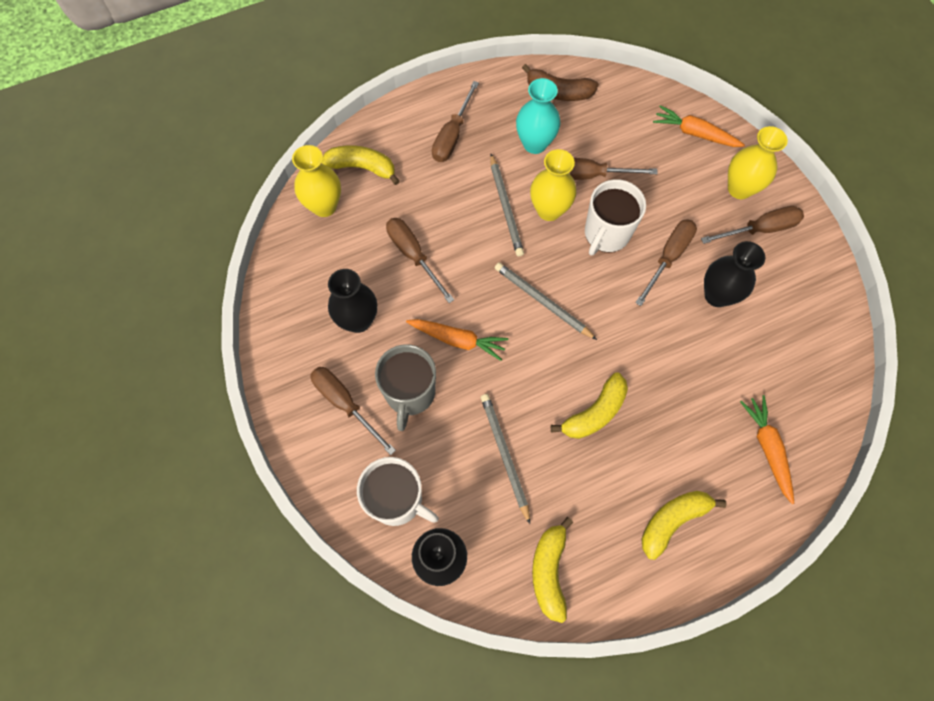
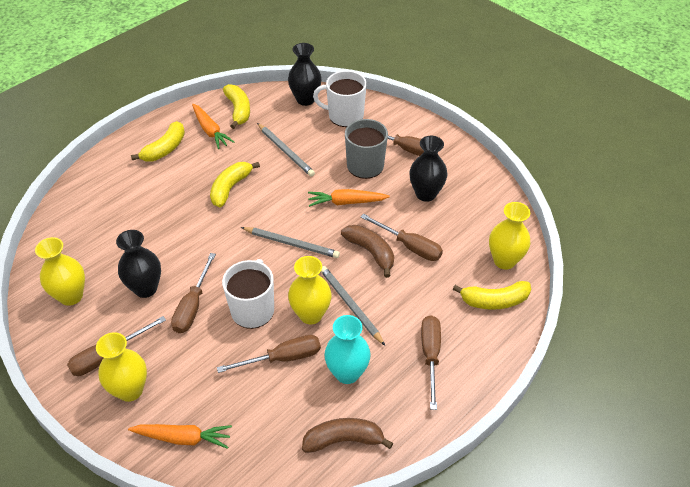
camera: 160 degrees right, 20 degrees down
(459, 262) = (370, 252): none -> brown banana
(767, 448) = (100, 200): orange carrot -> orange carrot (210, 130)
(800, 312) = (71, 296): none -> yellow vase

